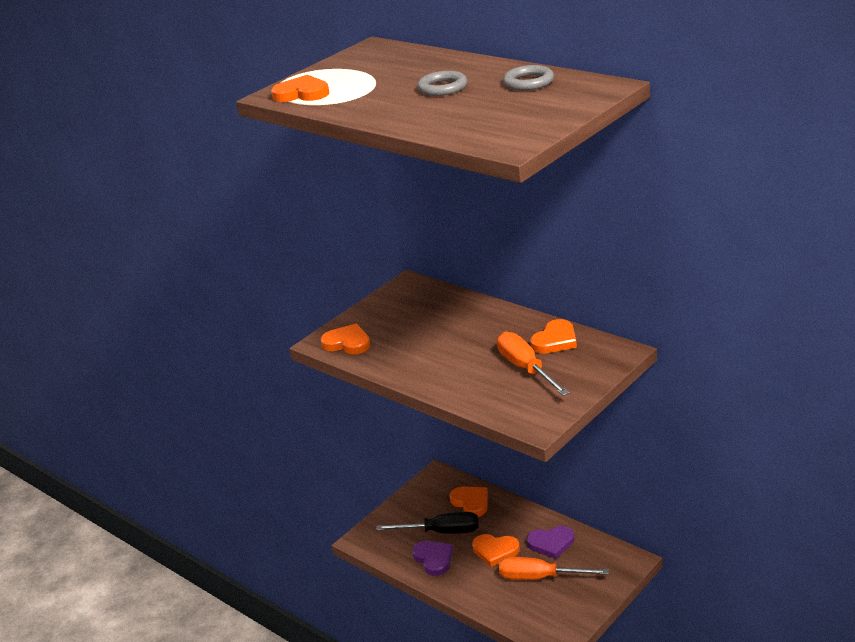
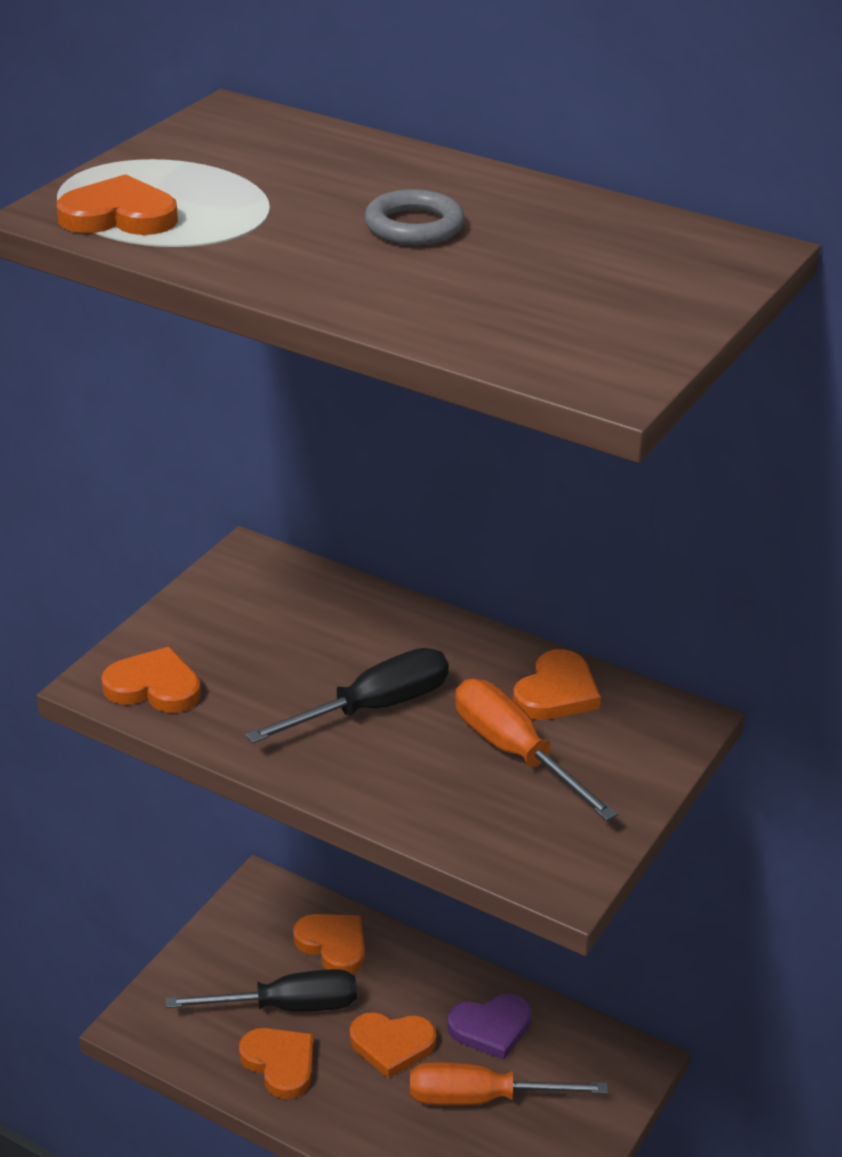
camera: 15 degrees left, 5 degrees up
(434, 559) = (280, 1063): purple heart -> orange heart
(456, 350) = (372, 708): none -> black screwdriver
(528, 82) = (585, 227): grey ring -> none

